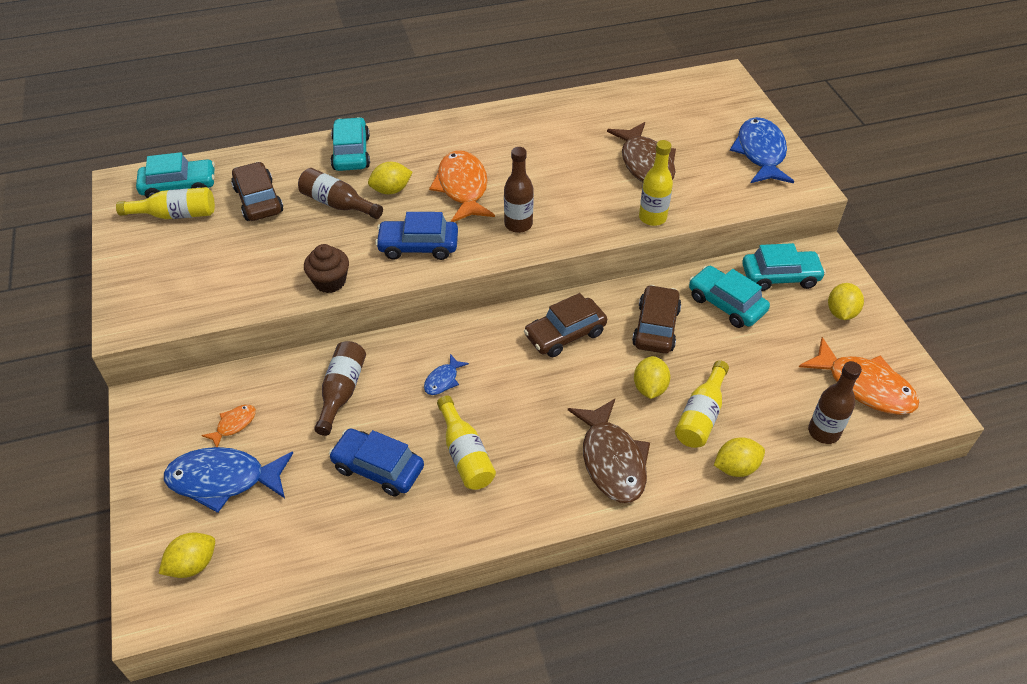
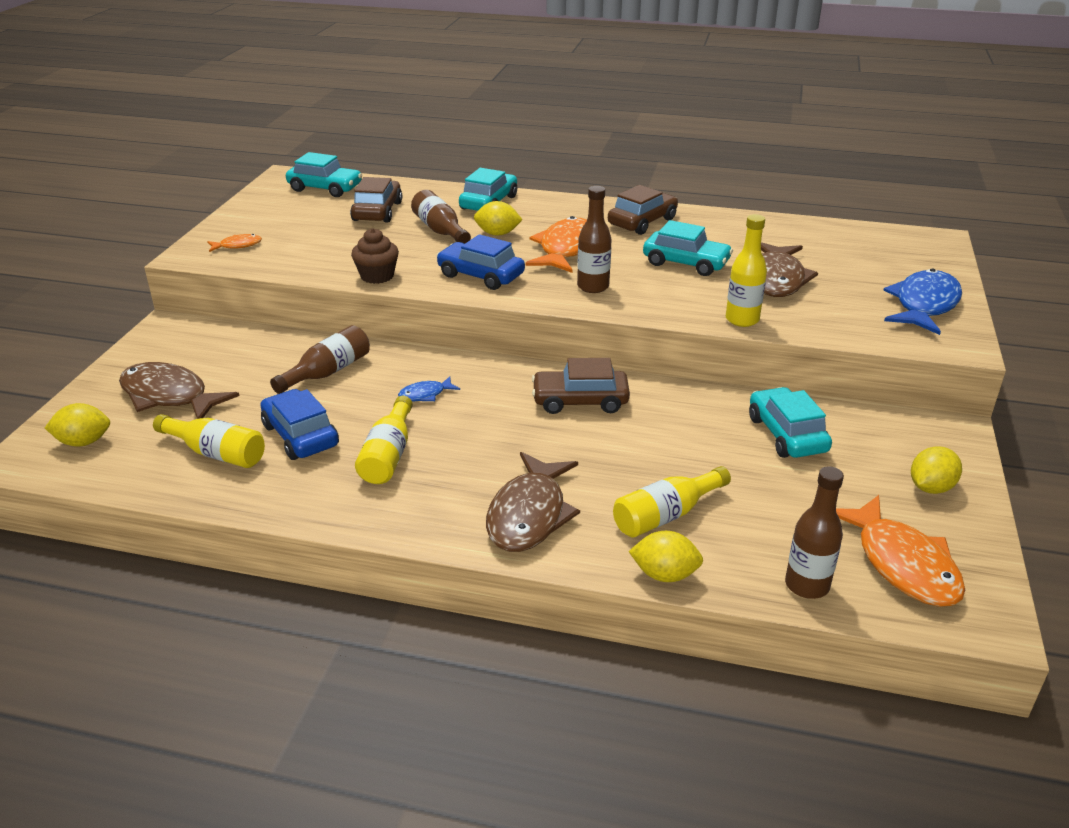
camera: 30 degrees right, 15 degrees down
(176, 215) = (303, 203): yellow bottle -> yellow bottle (216, 453)
(223, 480) = (169, 396): blue fish -> brown fish
(234, 425) = (217, 363): orange fish -> orange fish (237, 245)
(649, 388) = (629, 472): yellow lemon -> none
(656, 327) = (685, 427): brown car -> brown car (642, 222)
(780, 276) = (877, 432): turquoise car -> turquoise car (686, 263)

